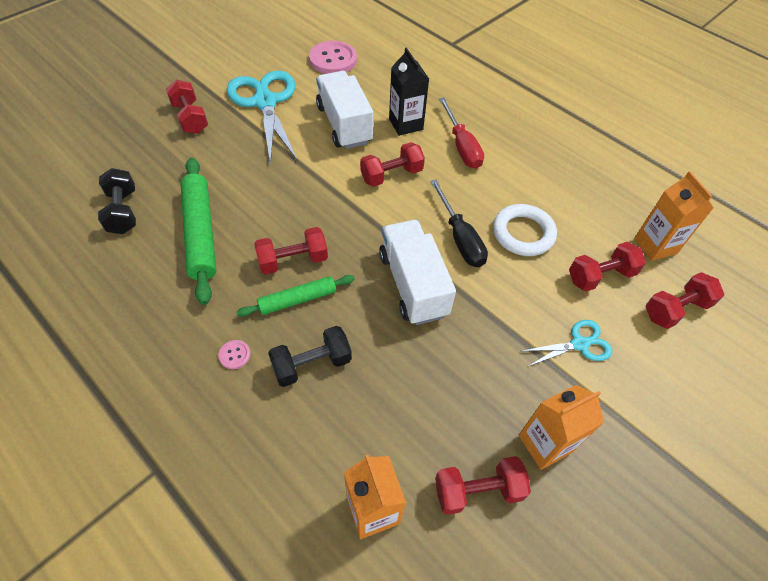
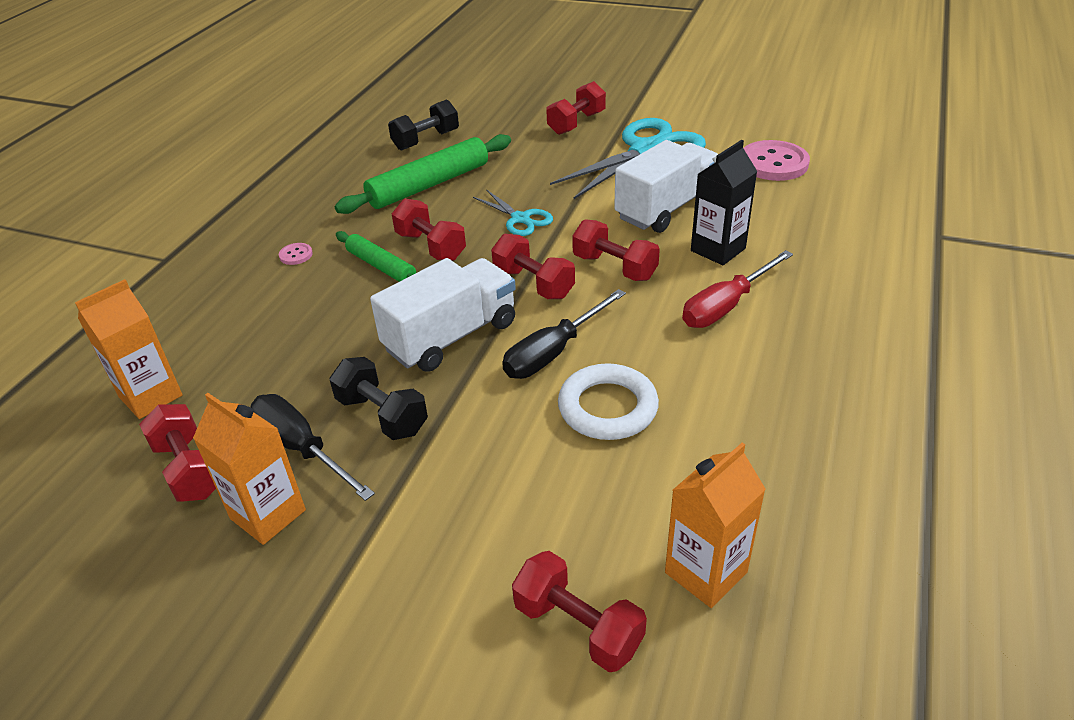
camera: 70 degrees right, 15 degrees down
(312, 364) = (305, 302): black dumbbell -> black dumbbell (382, 415)
(487, 407) = (302, 448): none -> black screwdriver
(579, 344) = (441, 514): turquoise scissors -> turquoise scissors (520, 219)
(600, 276) = (585, 512): red dumbbell -> red dumbbell (533, 284)

